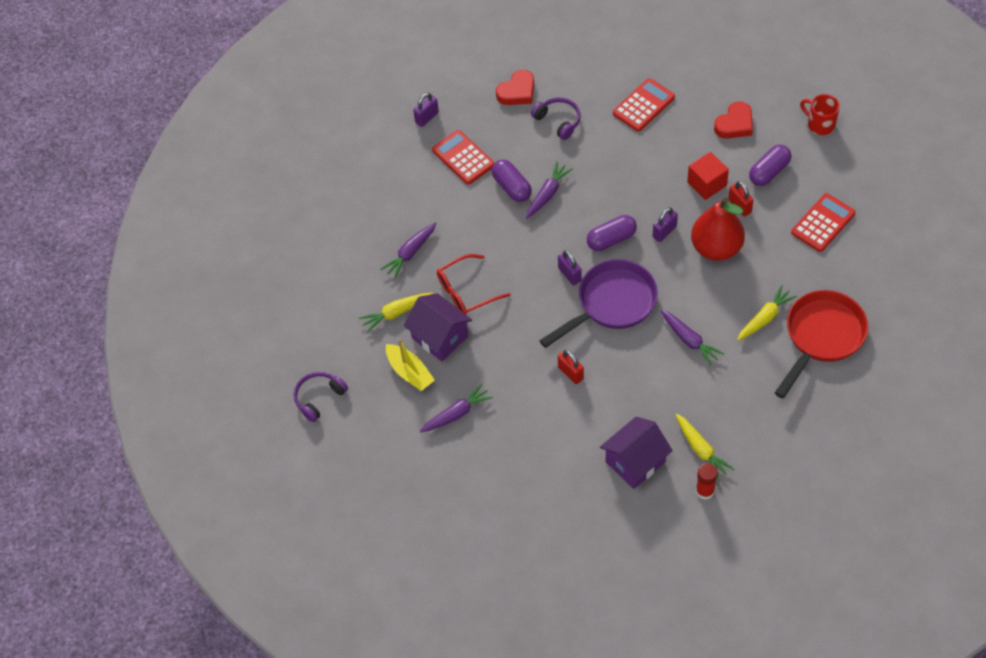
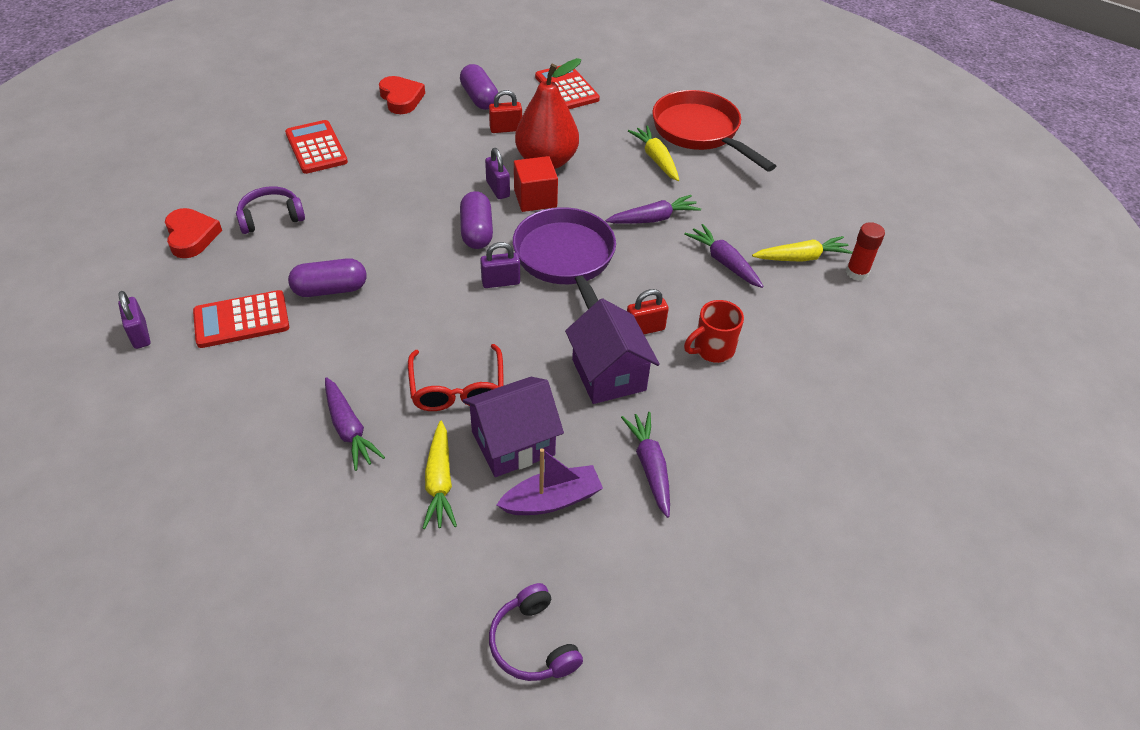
camera: 75 degrees left, 10 degrees down
(409, 372) = (552, 500): yellow boat -> purple boat
(547, 194) = (368, 261): purple carrot -> purple carrot (724, 262)
(635, 462) = (797, 315): purple house -> purple house (608, 375)
(707, 184) = (460, 140): red cube -> red cube (535, 198)
(820, 124) = (450, 52): red mug -> red mug (712, 349)

